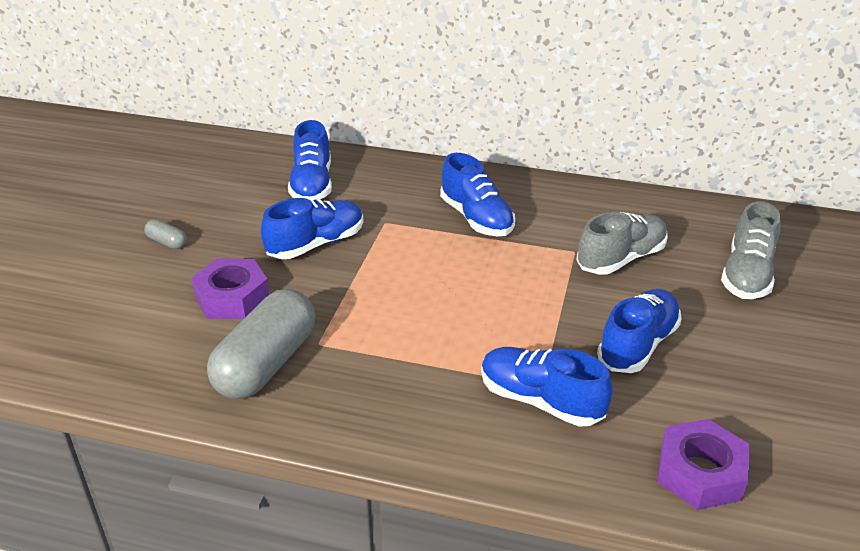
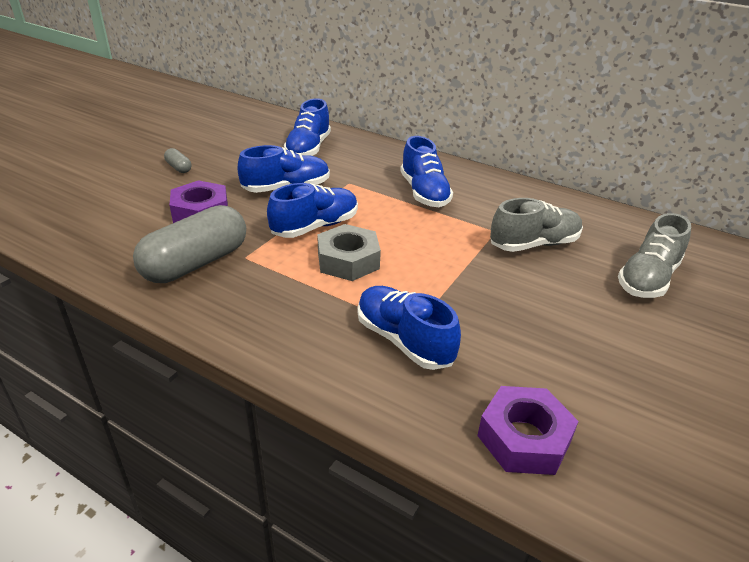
camera: 15 degrees right, 0 degrees up
(436, 322) = (348, 260): none -> grey nut
(637, 345) = (516, 314): blue shoe -> blue shoe (315, 227)

